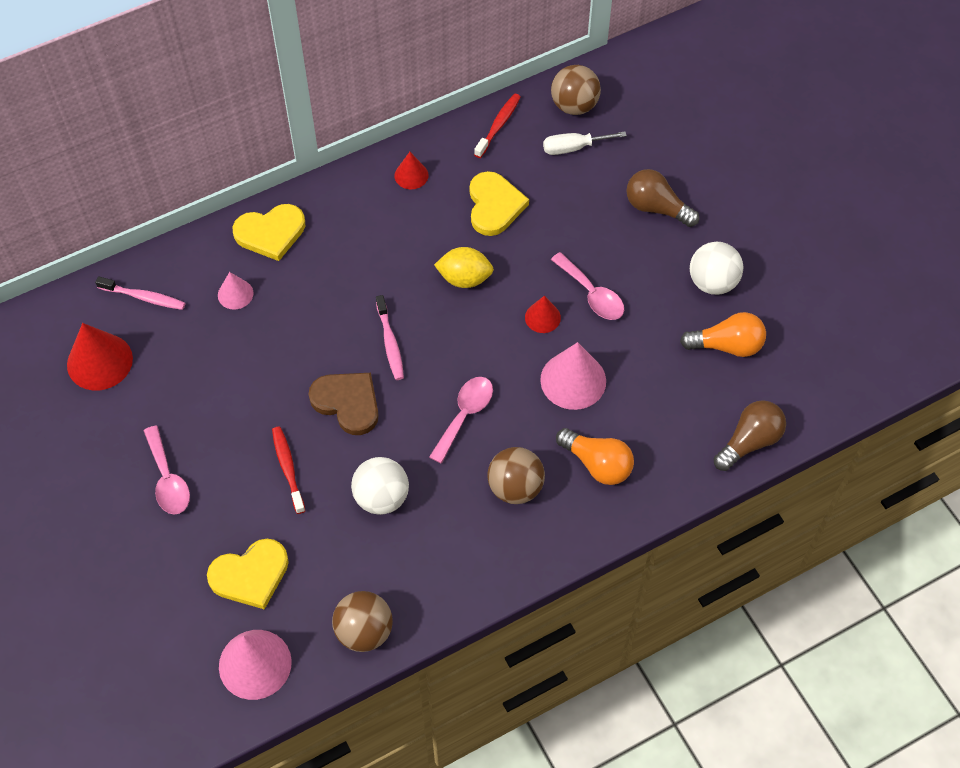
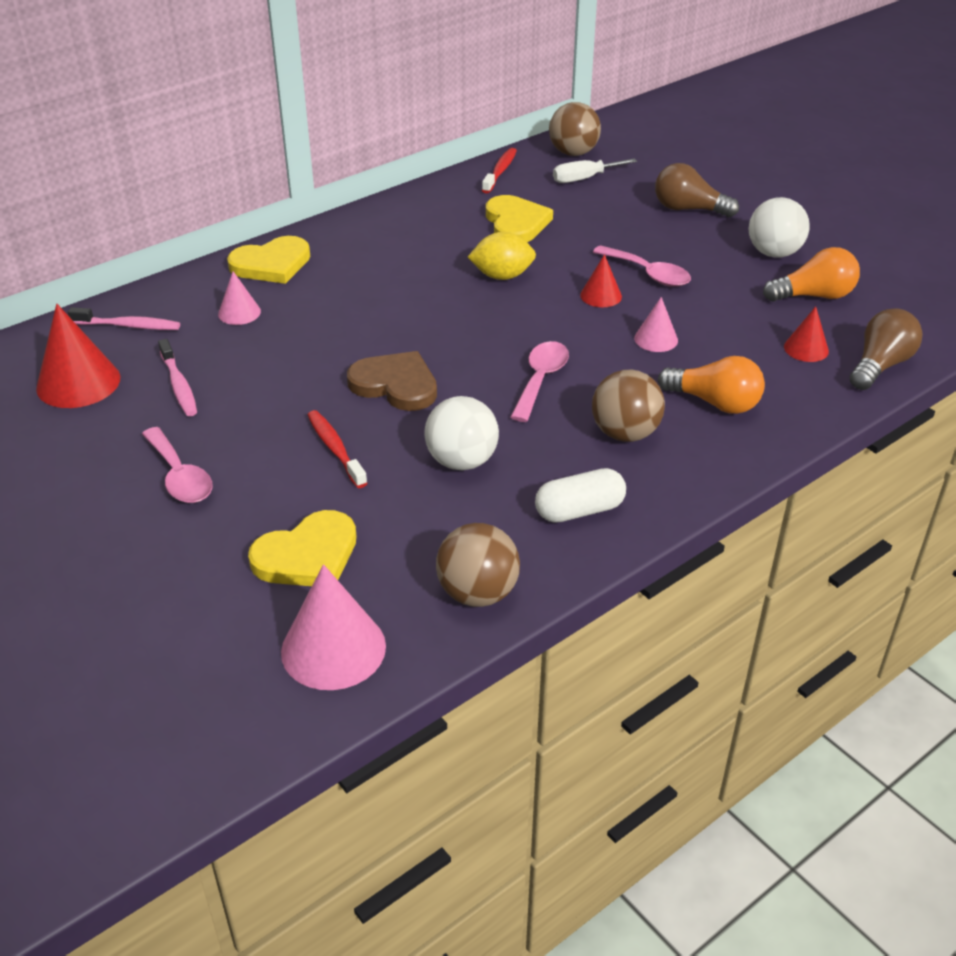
camera: 10 degrees left, 20 degrees down
(390, 343) = (433, 332): pink toothbrush -> pink toothbrush (179, 385)
(411, 175) = (418, 211): red cone -> red cone (806, 349)
(457, 563) = (579, 510): none -> white capsule
(573, 380) = (656, 339): pink cone -> pink cone, size x0.56

